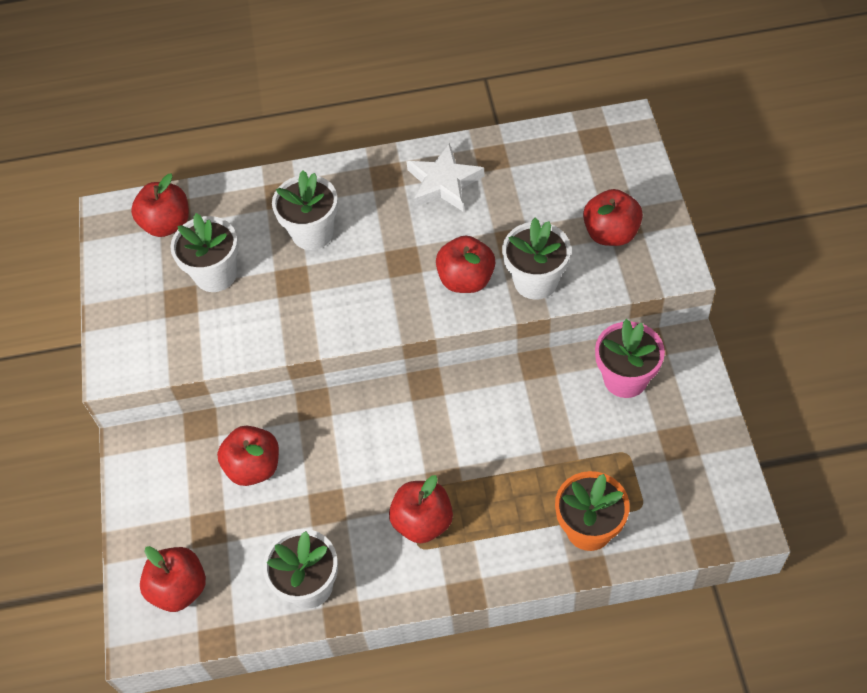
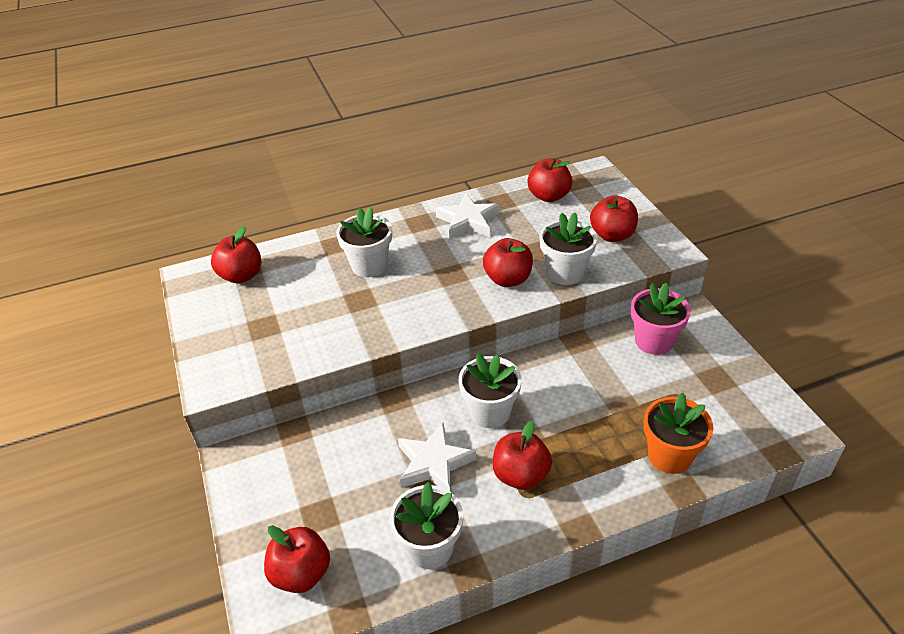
camera: 15 degrees left, 15 degrees down
(215, 274) = (291, 304): white flower pot -> white flower pot (490, 412)
(254, 467) = (352, 456): red apple -> red apple (549, 196)
(336, 491) = (434, 463): none -> white star

